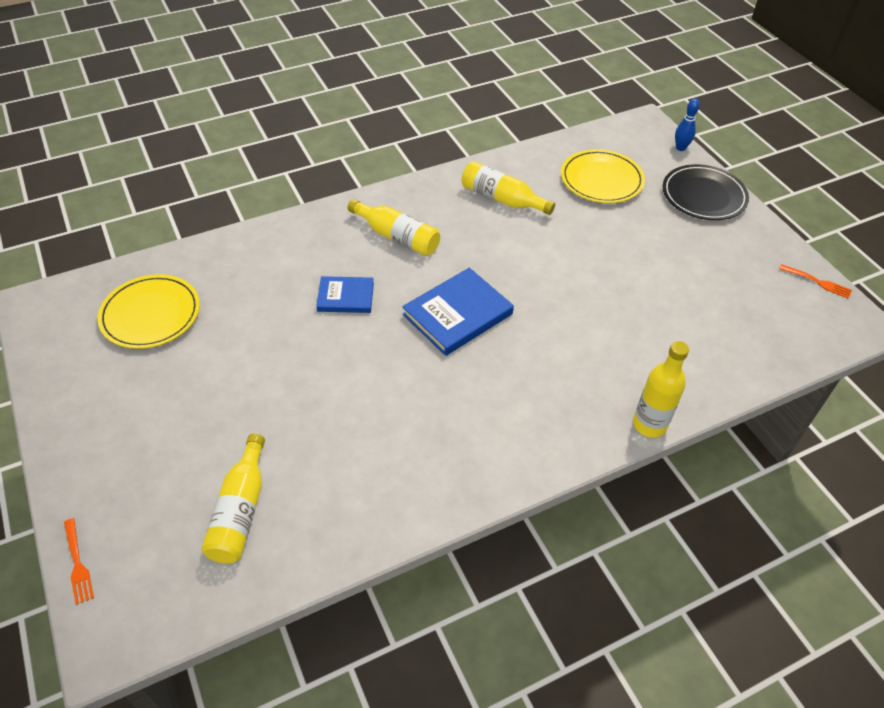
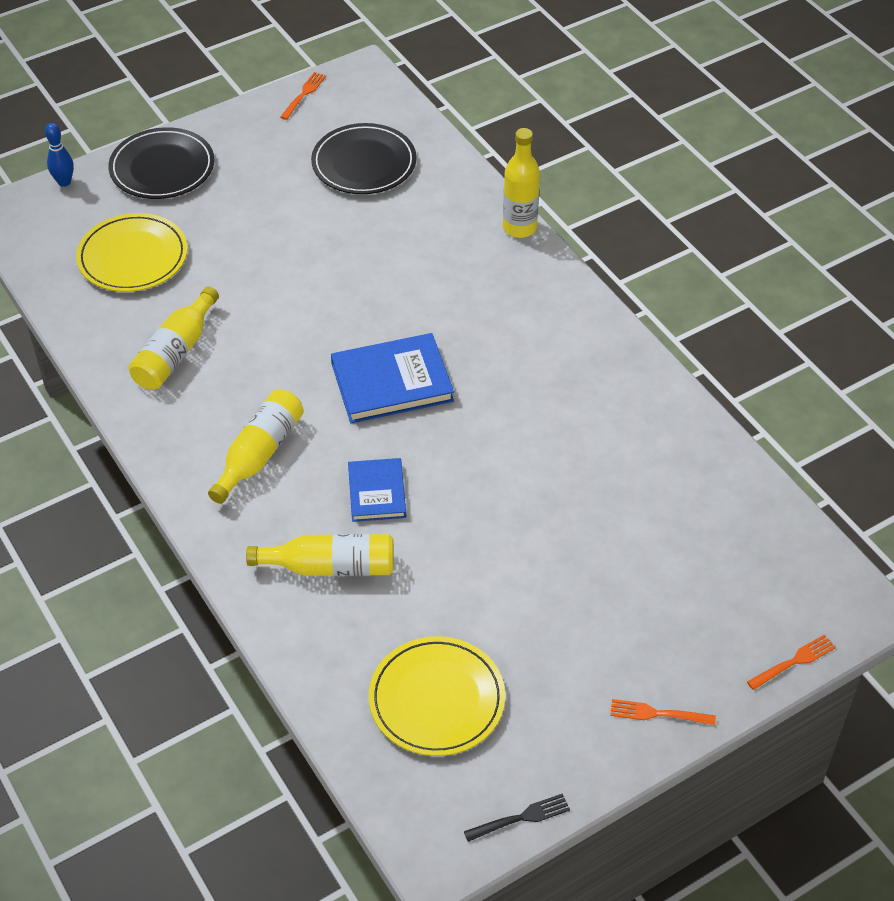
camera: 95 degrees left, 0 degrees up
(35, 350) = (521, 818): none -> black fork
(76, 447) = (657, 713): none -> orange fork
(240, 510) = (697, 535): yellow bottle -> yellow bottle (330, 567)
(458, 314) = (392, 382): blue book -> blue book turned 60 degrees counterclockwise
(728, 316) = (364, 163): none -> black plate

